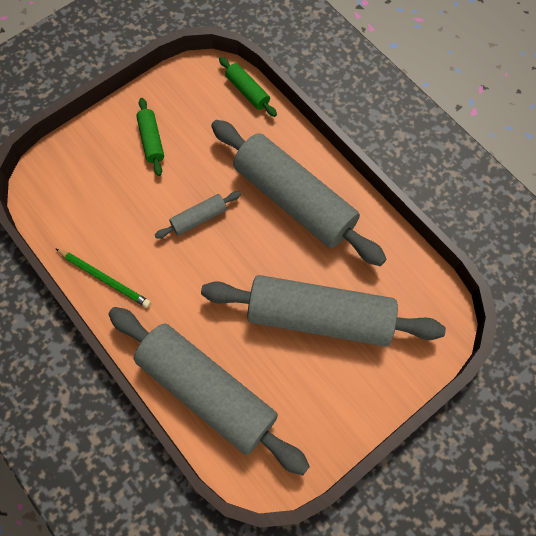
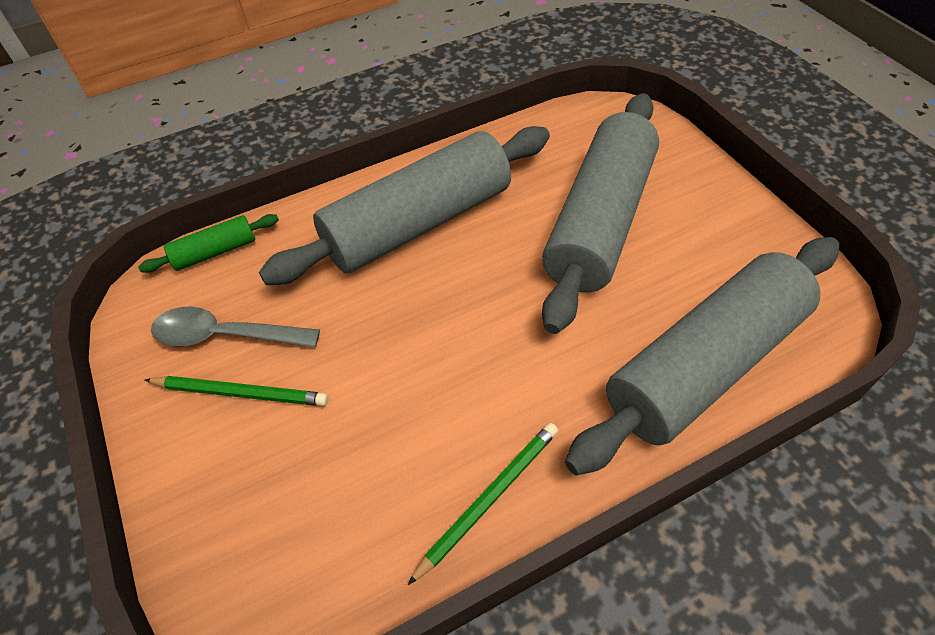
camera: 75 degrees left, 15 degrees down
(151, 140) = (240, 393): green rolling pin -> green pencil
(187, 119) = (225, 336): none -> grey spoon
(199, 218) = (412, 341): grey rolling pin -> none

